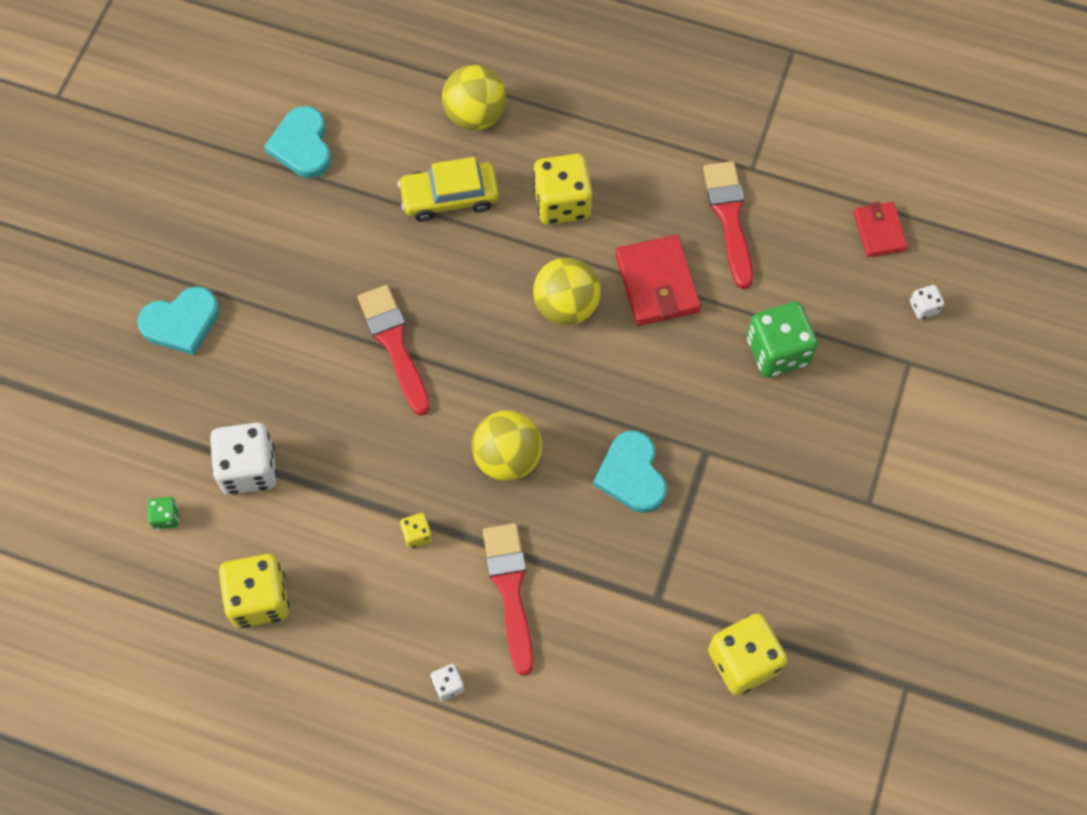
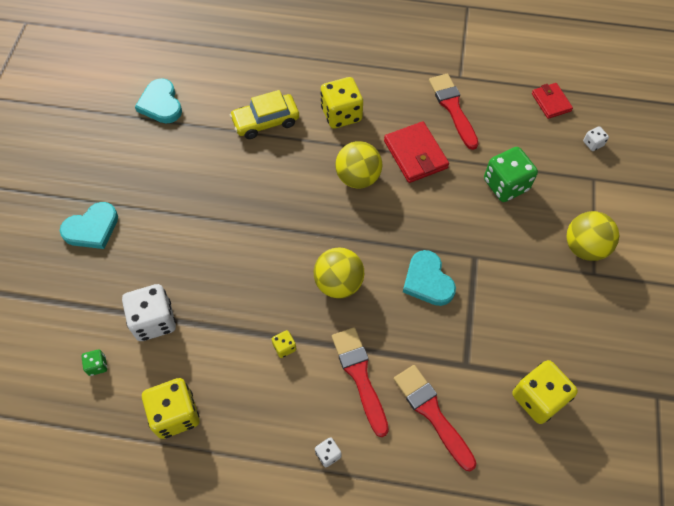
camera: 10 degrees left, 5 degrees down
(394, 344) = (245, 220): red brush -> red brush (432, 413)
(475, 115) = (273, 70): yellow ball -> yellow ball (584, 247)

